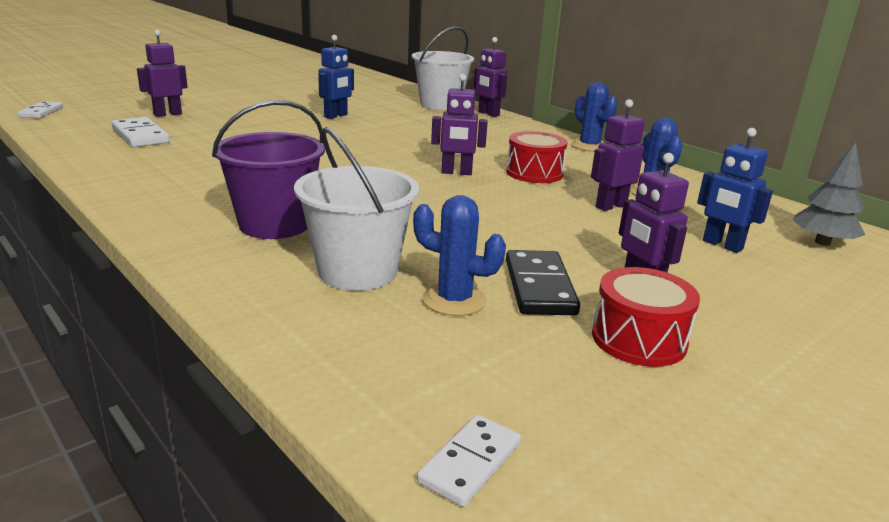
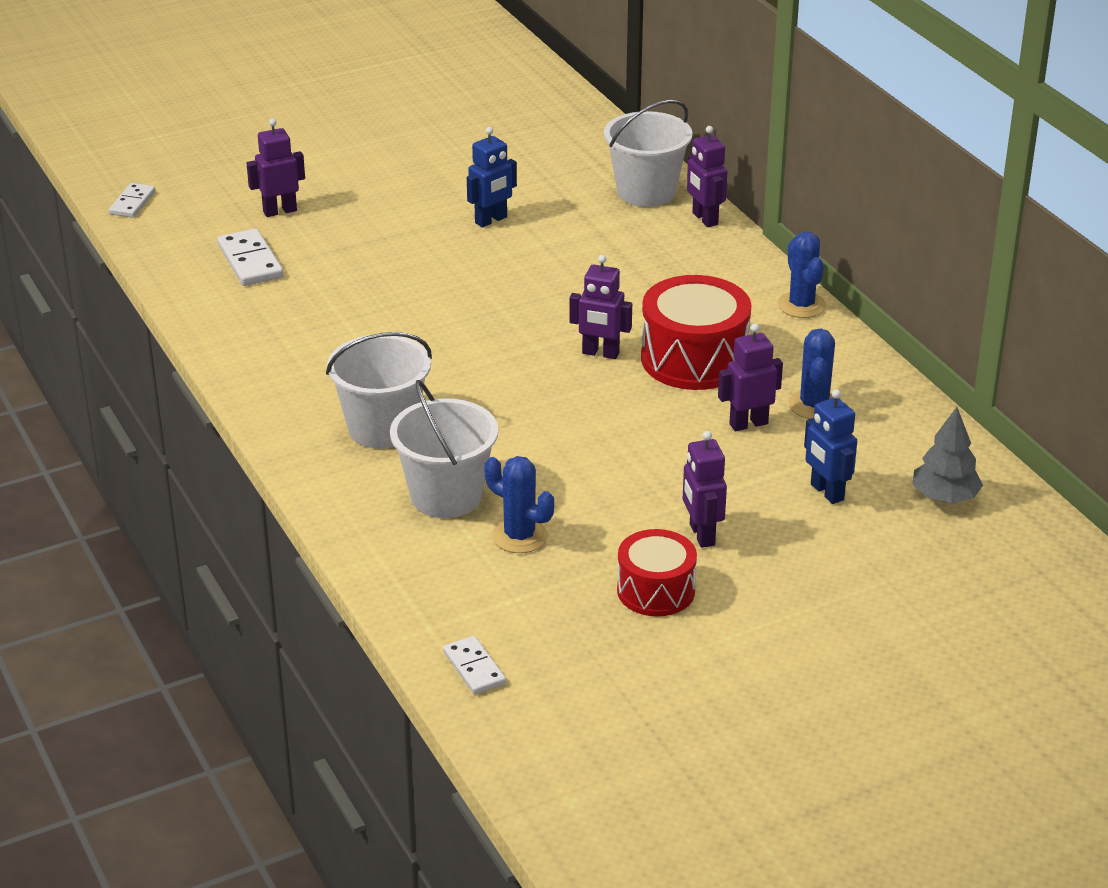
camera: 15 degrees right, 10 degrees up
(274, 224) = (382, 428): purple bucket -> white bucket
(470, 463) = (474, 668): white domino -> white domino turned 75 degrees counterclockwise
(534, 173) = (694, 359): red drum -> red drum, size x1.58
(539, 287) = (603, 529): black domino -> none

